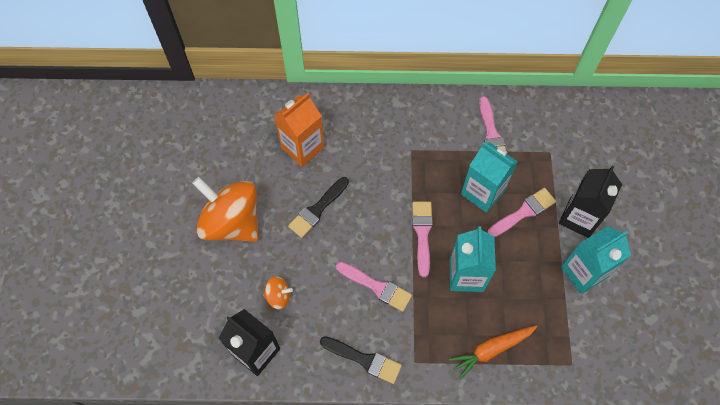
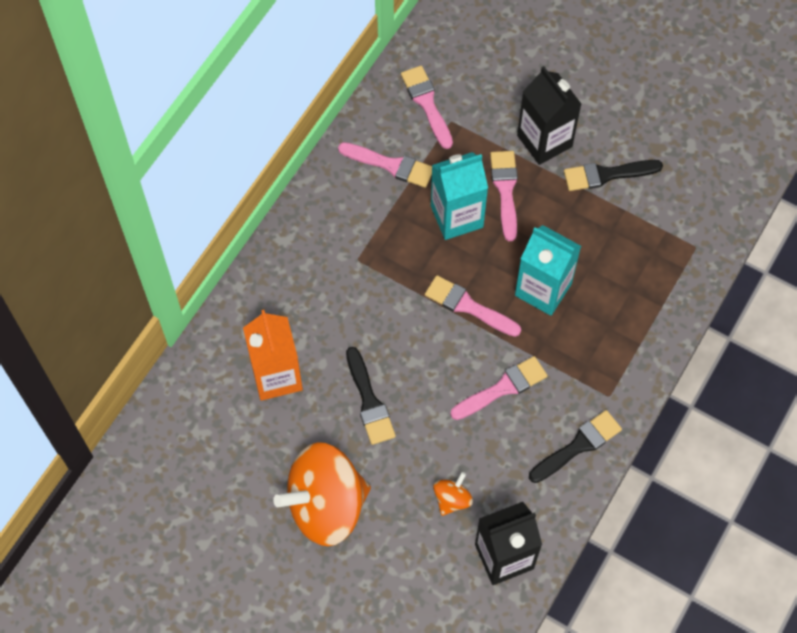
camera: 60 degrees left, 0 degrees up
(491, 350) = (638, 313): orange carrot -> none
(552, 131) = (426, 103): none -> pink brush
(583, 272) = (606, 175): turquoise carton -> black brush

